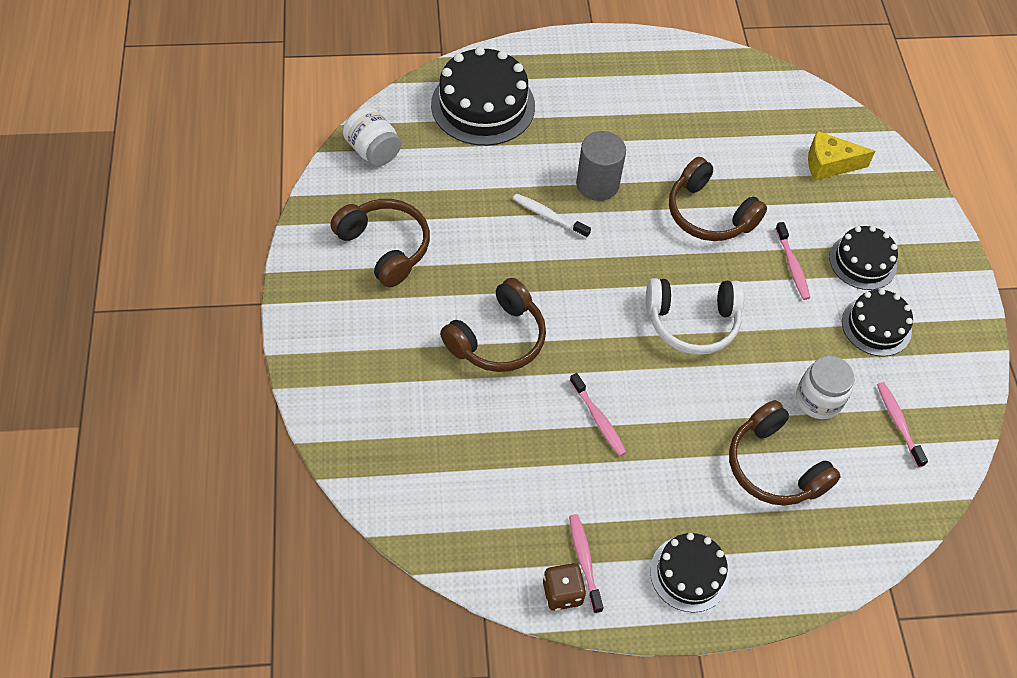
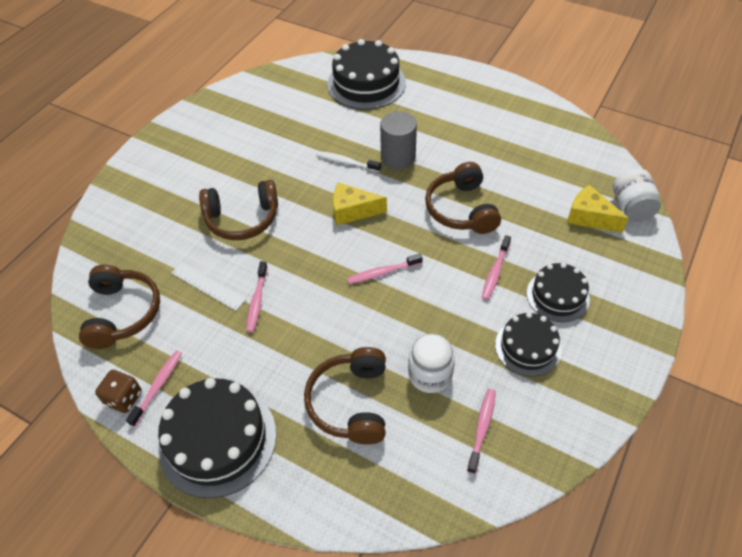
camera: 40 degrees right, 5 degrees down
(373, 151) = (274, 82): white jar -> white jar (631, 207)
(385, 247) = (228, 136): brown headphones -> brown headphones (123, 313)
(533, 432) = (208, 286): none -> white ruler
(548, 216) = (346, 162): white toothbrush -> white toothbrush turned 45 degrees counterclockwise
(605, 270) = (352, 211): none -> yellow cheese
(689, 573) = (218, 439): black cake -> black cake, size x1.66
(692, 322) = (382, 272): white headphones -> pink toothbrush

